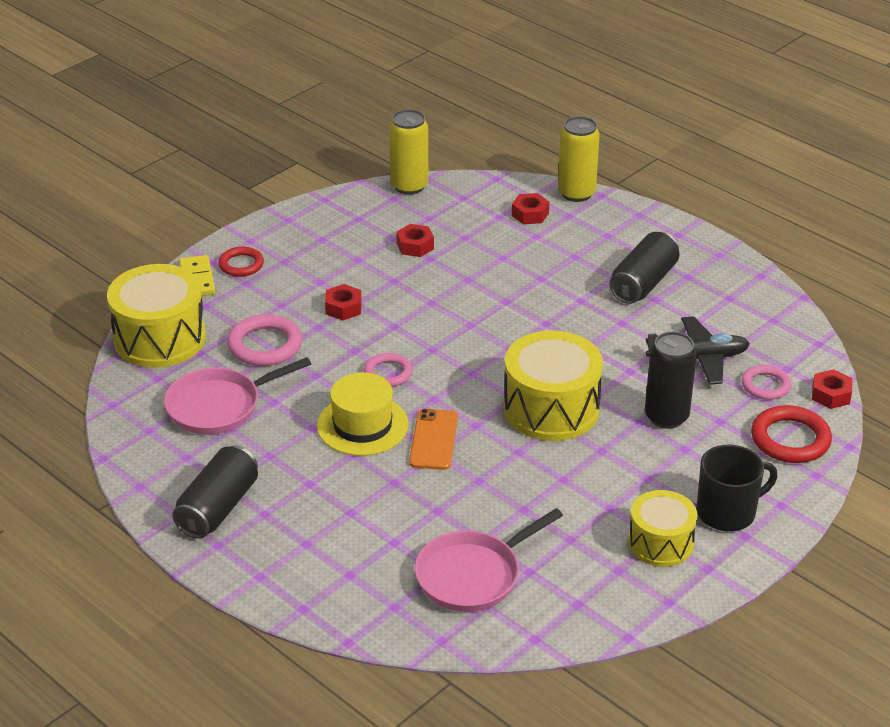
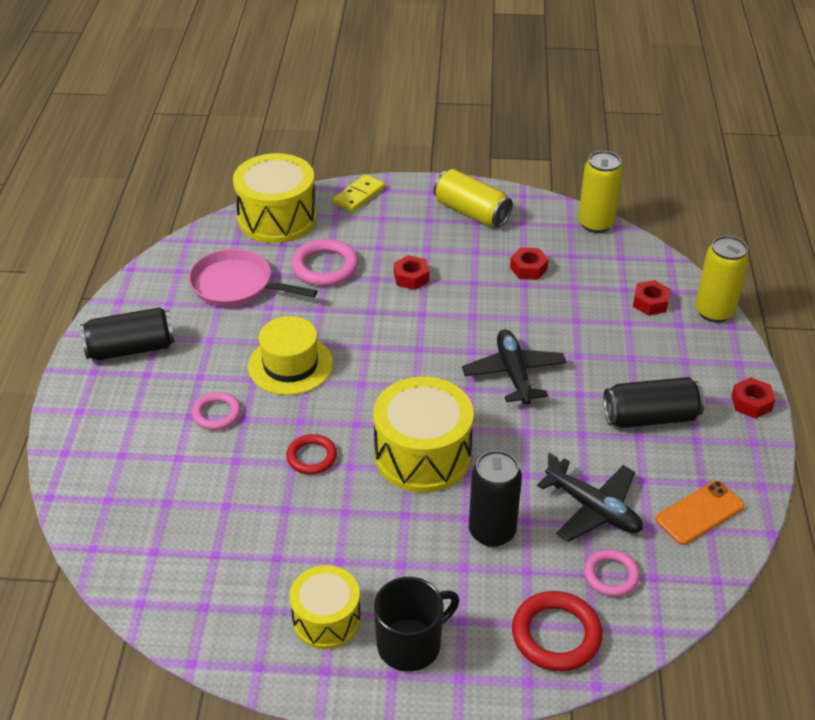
camera: 50 degrees right, 5 degrees up
(241, 265) = (399, 204): red ring -> red ring (312, 457)
(307, 235) = (471, 212): none -> yellow can
(388, 373) = (363, 343): pink ring -> pink ring (216, 414)
(434, 440) = (314, 411): orange phone -> orange phone (699, 513)
(473, 575) = (181, 523): pink pan -> none
(521, 318) = (514, 374): none -> black plane
(728, 512) = (411, 644): black mug -> black mug turned 60 degrees counterclockwise
(830, 395) = (653, 630): red nut -> red nut (751, 403)

